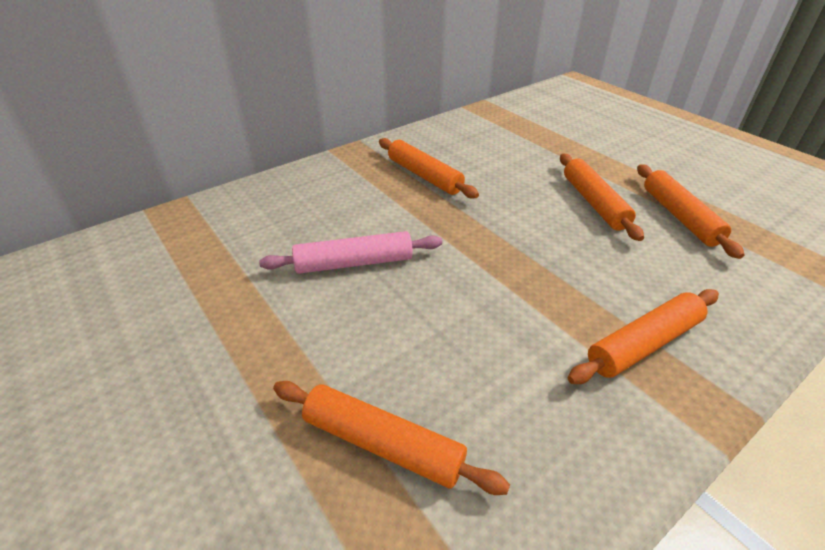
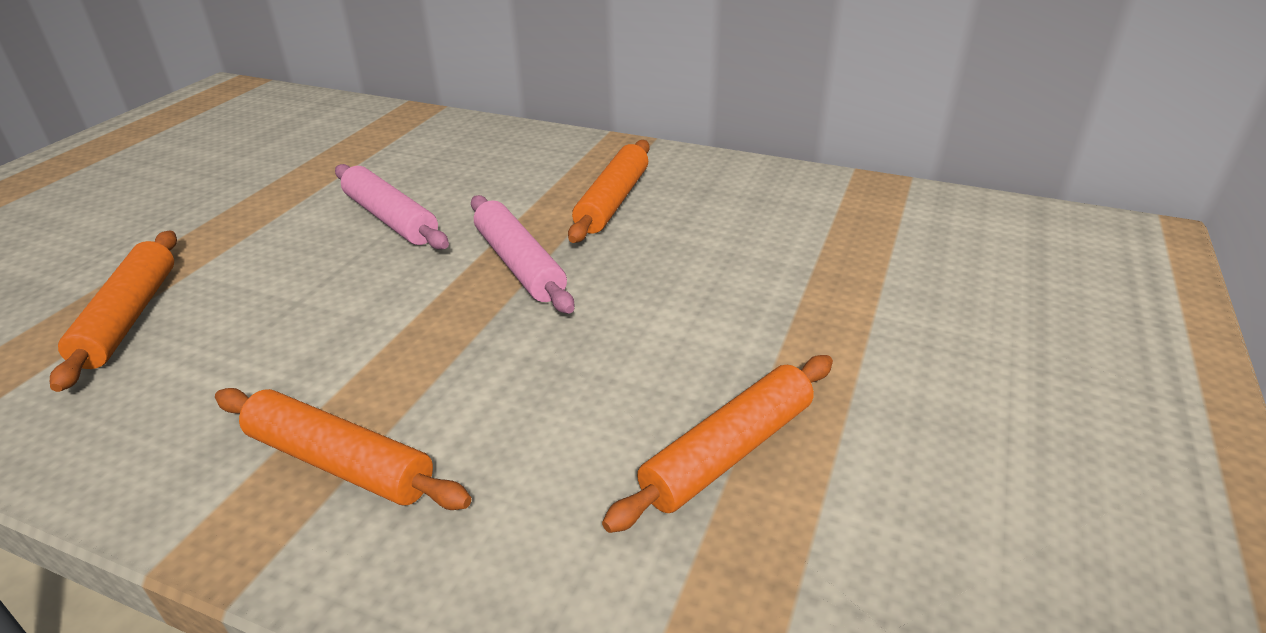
camera: 60 degrees right, 5 degrees down
(470, 226) = (519, 264): none -> pink rolling pin
(594, 202) = (681, 349): orange rolling pin -> none

